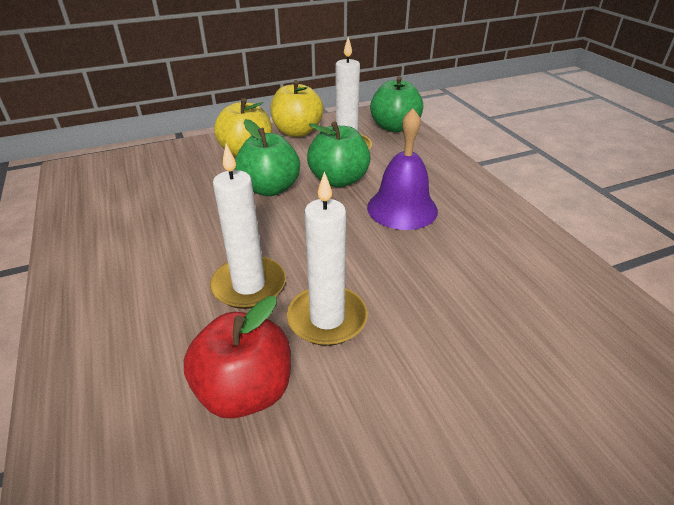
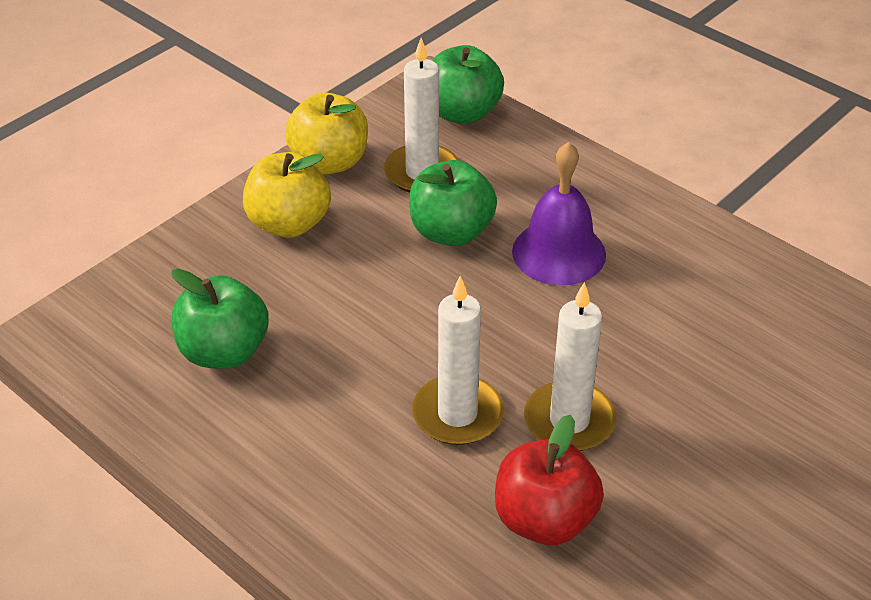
camera: 25 degrees left, 5 degrees up
(270, 188) = (372, 274): green apple -> green apple (224, 352)

